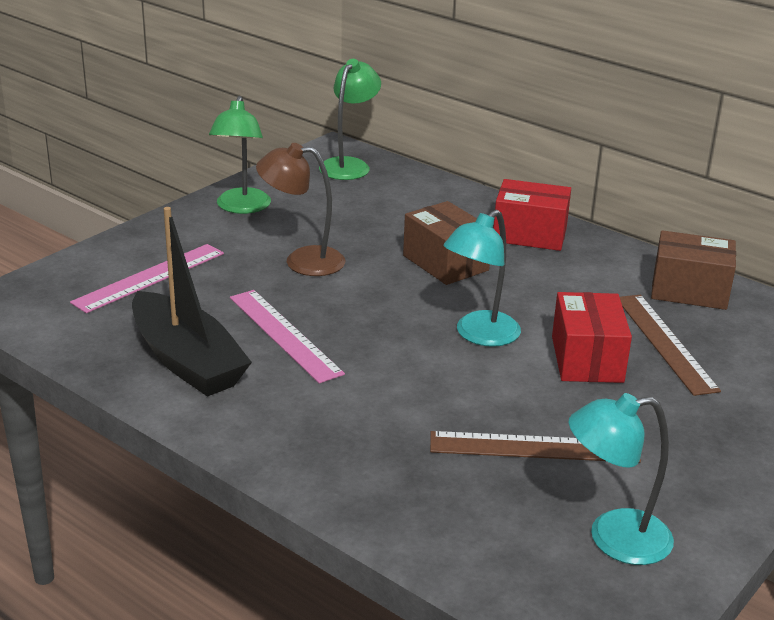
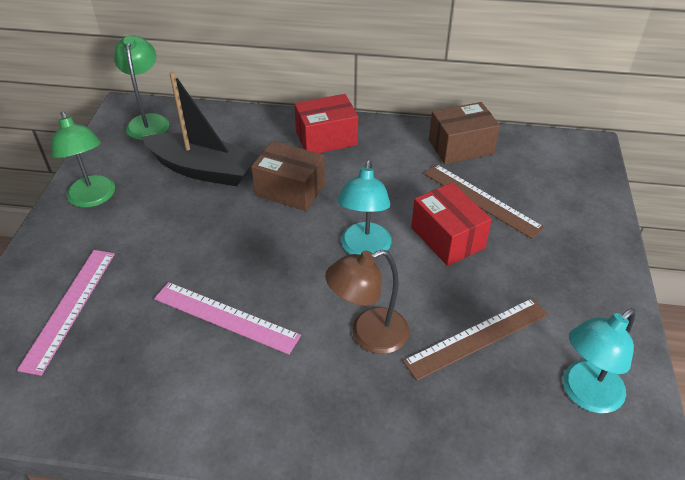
camera: 30 degrees left, 15 degrees up
(187, 361) = (168, 385): black boat -> black boat (203, 170)
(302, 261) = (183, 234): brown lamp -> brown lamp (368, 335)

